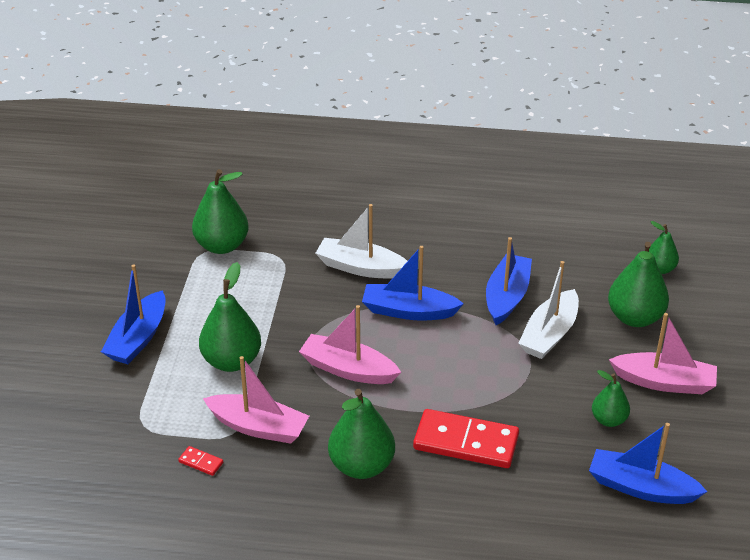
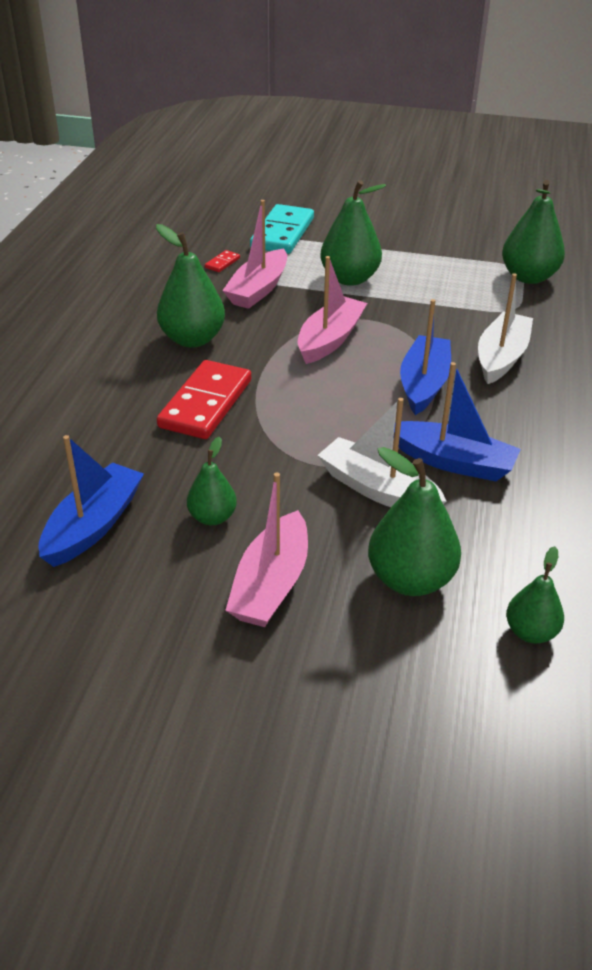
camera: 95 degrees right, 0 degrees up
(127, 419) = (282, 233): none -> turquoise domino
(138, 338) = (384, 237): blue boat -> none

